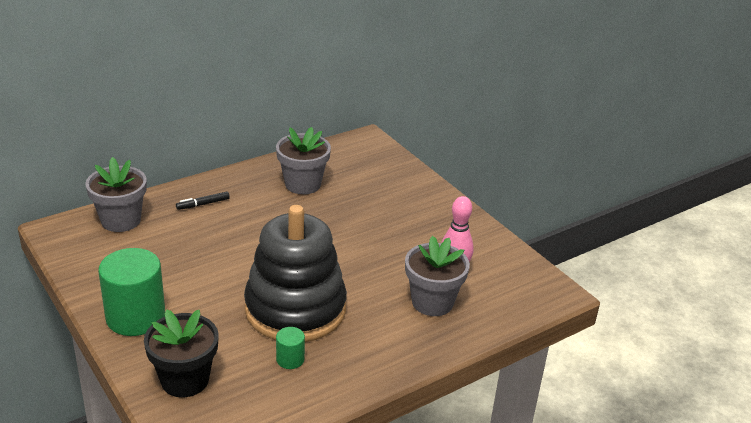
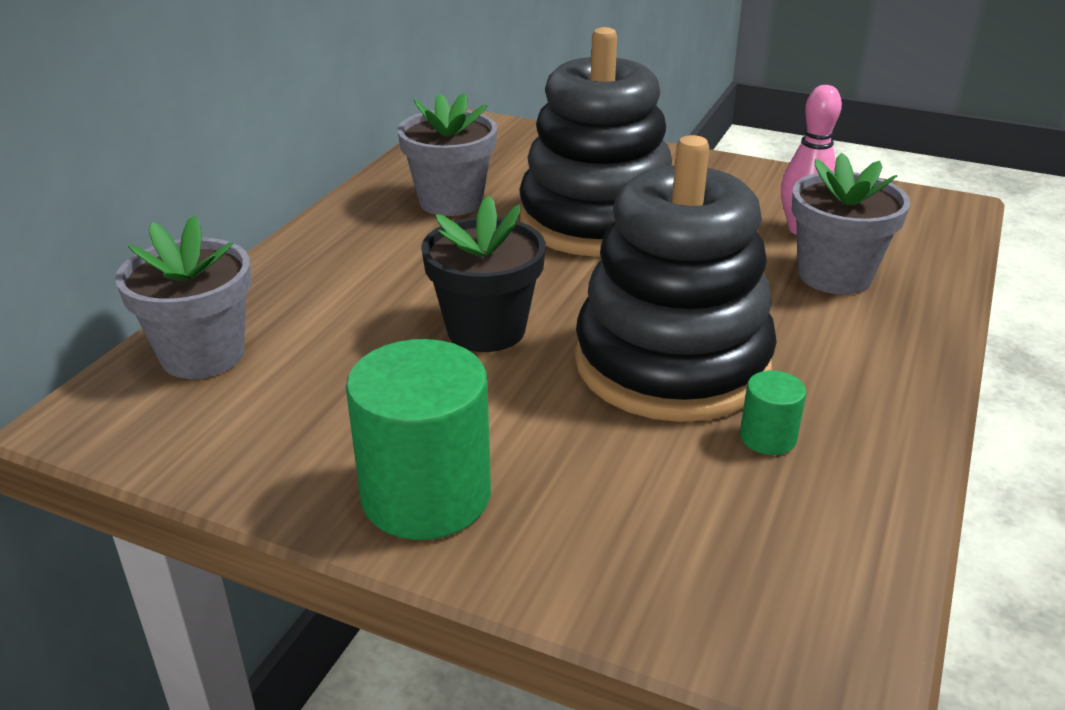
camera: 30 degrees left, 0 degrees up
(185, 380) = (652, 557): black flower pot -> black flower pot (486, 330)
(203, 204) = (325, 279): black marker -> none
(357, 223) = (597, 220): none -> black stacking toy

